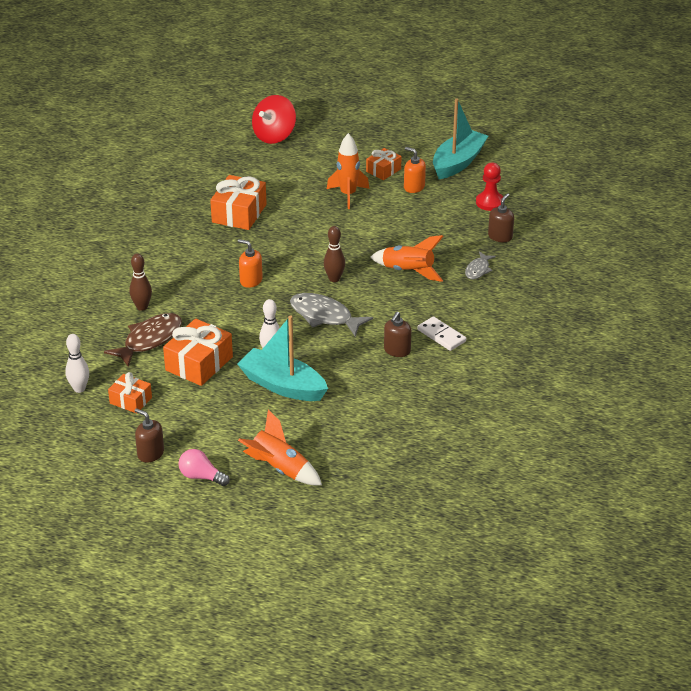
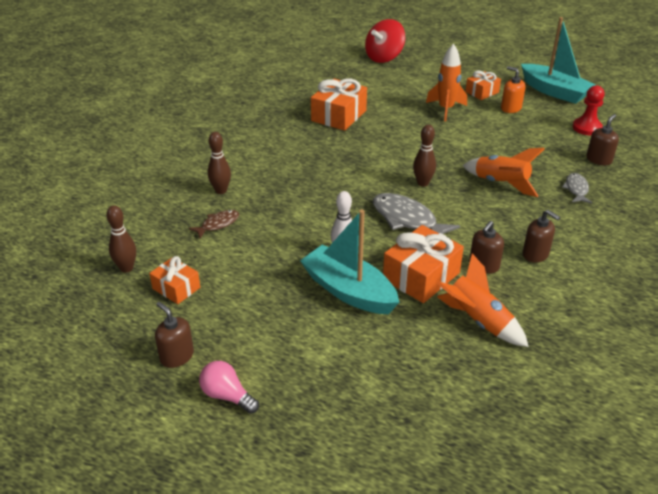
camera: 10 degrees right, 0 degrees up
(79, 389) = (126, 268): white bowling pin -> brown bowling pin
(149, 340) = (218, 224): brown fish -> brown fish, size x0.56
(199, 363) = (262, 255): orange gift -> orange gift (421, 276)
(251, 280) = (337, 176): orange soap dispenser -> none
(280, 469) = (325, 398): orange rocket -> orange rocket (478, 321)
(441, 335) = (535, 254): white domino -> brown soap dispenser
(458, 162) = (554, 91): turquoise boat -> turquoise boat turned 90 degrees clockwise
(478, 270) = (576, 189): grey fish -> grey fish turned 150 degrees clockwise

